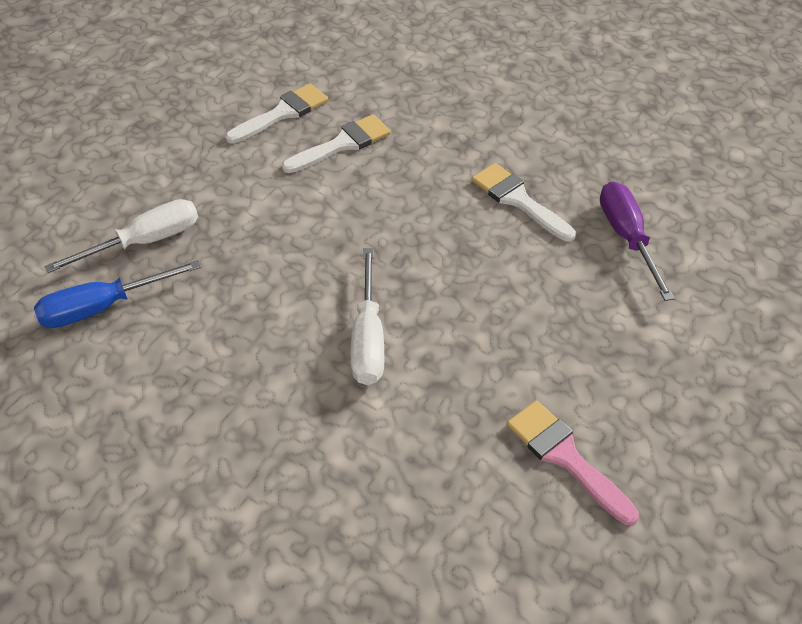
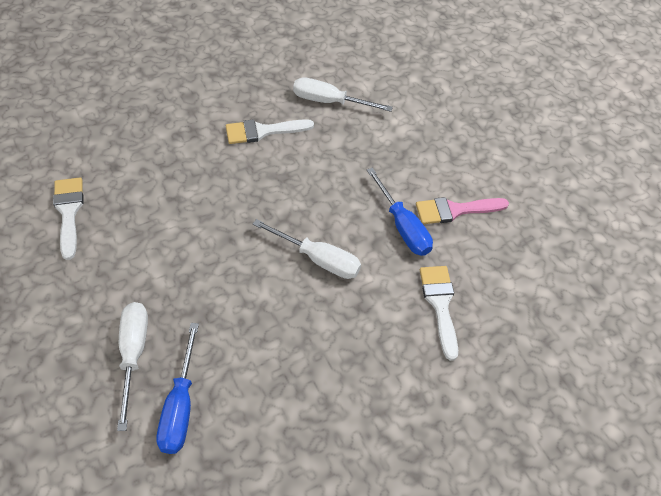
camera: 65 degrees left, 5 degrees up
(342, 144) = (135, 192): white brush -> white brush (440, 304)
(486, 405) = (402, 226): none -> blue screwdriver
(627, 237) = (329, 102): purple screwdriver -> white screwdriver

